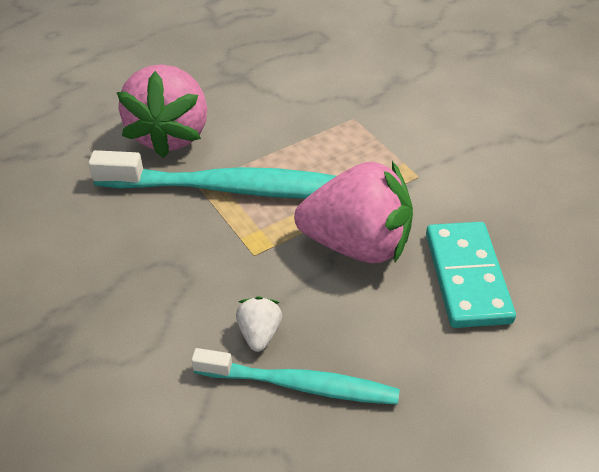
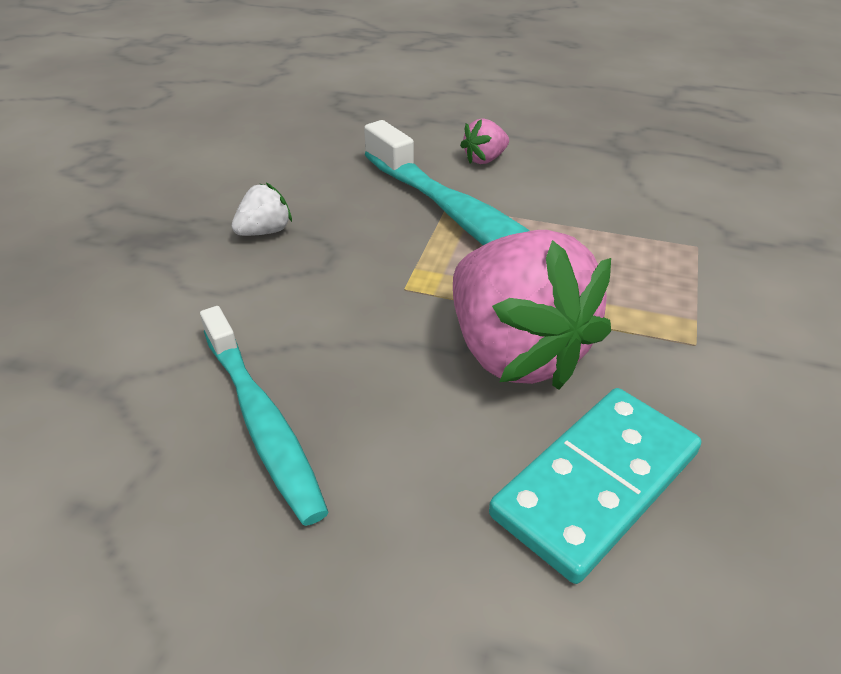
camera: 50 degrees right, 5 degrees down
(170, 135) = (485, 159): pink strawberry -> pink strawberry, size x0.42
(259, 333) = (302, 350): white strawberry -> white strawberry (265, 231)

